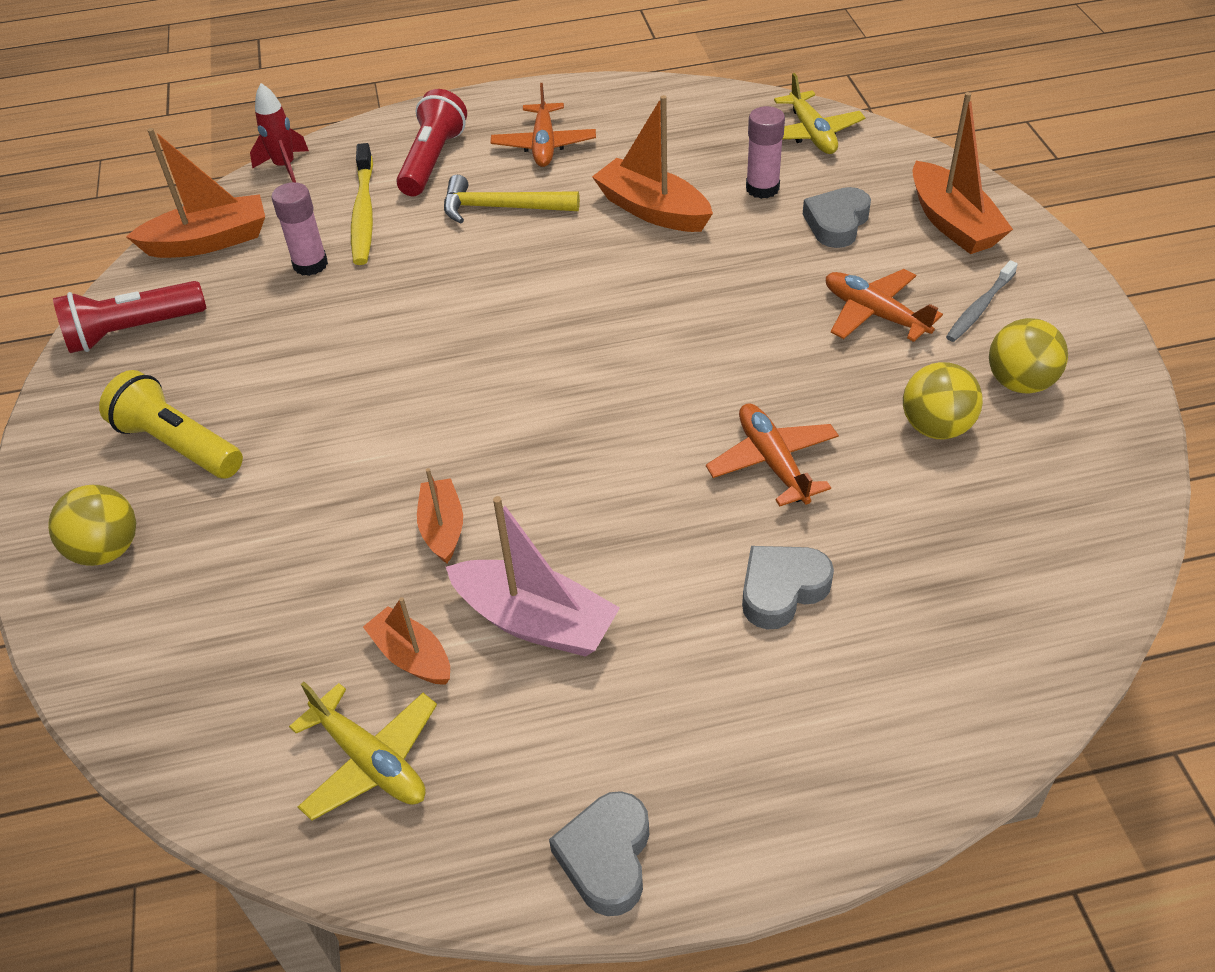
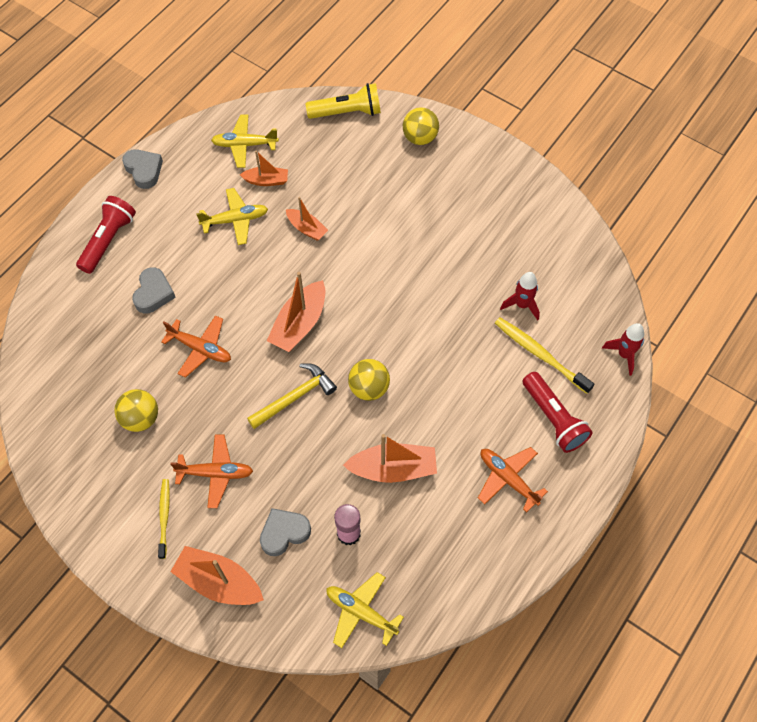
camera: 135 degrees right, 15 degrees up
(132, 331) = (548, 216): red flashlight -> red flashlight (108, 240)
(178, 445) = (452, 187): yellow flashlight -> yellow flashlight (347, 112)
(209, 241) = (589, 282): orange boat -> orange boat (299, 324)
(310, 264) = (522, 305): pink glue stick -> red rocket
(501, 208) = (474, 410): yellow hammer -> yellow hammer (295, 397)
(535, 621) = (235, 220): pink boat -> yellow plane
(836, 223) = (284, 533): grey heart -> grey heart turned 105 degrees counterclockwise
(979, 308) = (164, 516): grey toothbrush -> yellow toothbrush
(1020, 382) = (116, 475): yellow ball -> yellow ball (369, 388)

